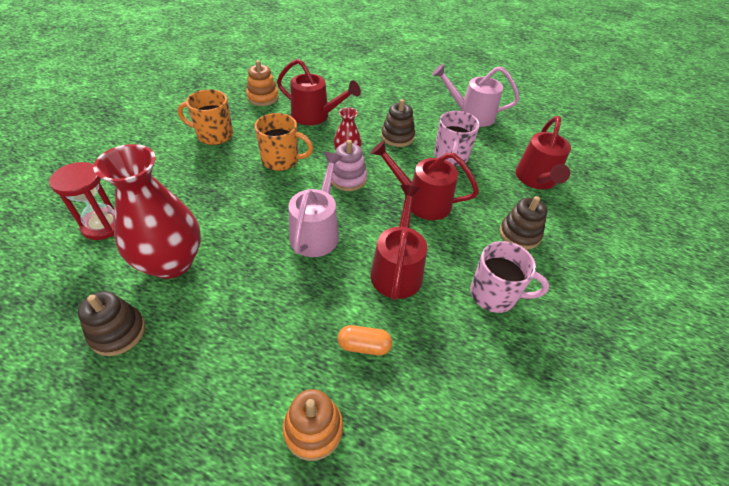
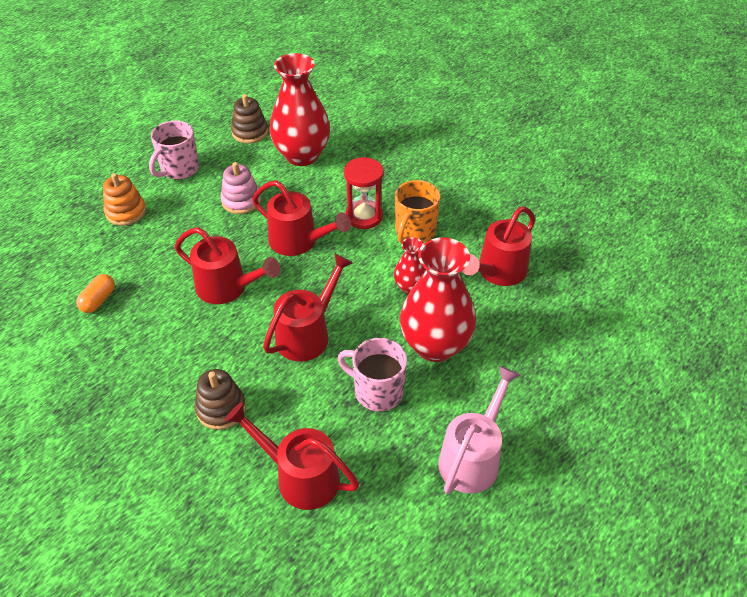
camera: 110 degrees right, 0 degrees up
(103, 225) = (359, 121): red hourglass -> red hourglass (364, 216)
(214, 135) = (473, 185): orange mug -> none
(263, 97) = (547, 230): orange stacking toy -> none
(317, 231) = (299, 242): pink watering can -> red watering can
(348, 179) = (367, 279): pink stacking toy -> pink stacking toy (241, 201)
(364, 346) = (167, 248): orange capsule -> orange capsule (98, 300)
(397, 137) = (435, 345): brown stacking toy -> red vase
(494, 294) = (162, 351): pink mug -> pink mug (179, 169)

